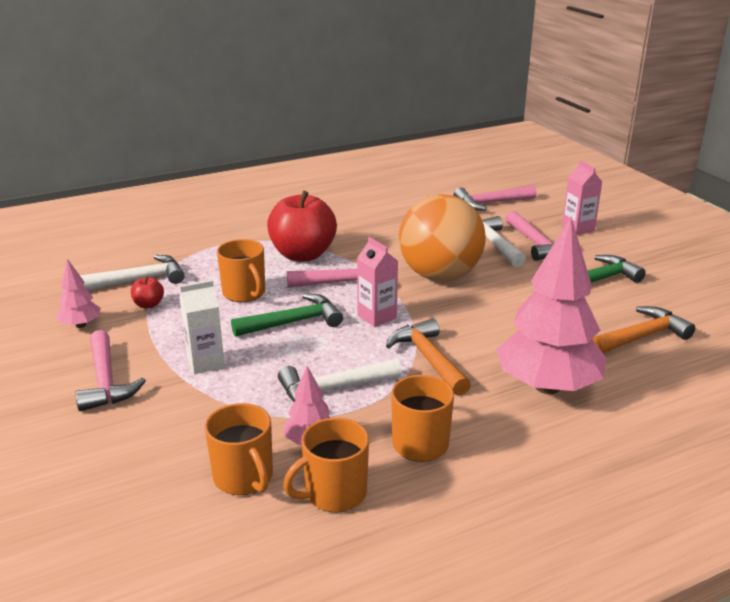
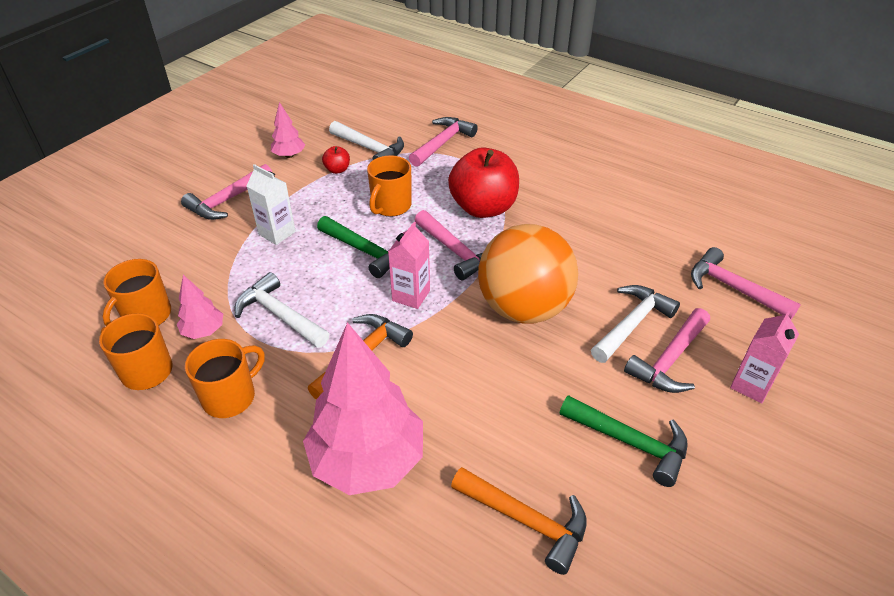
camera: 60 degrees right, 15 degrees up
(186, 245) = (443, 143): none -> pink hammer

